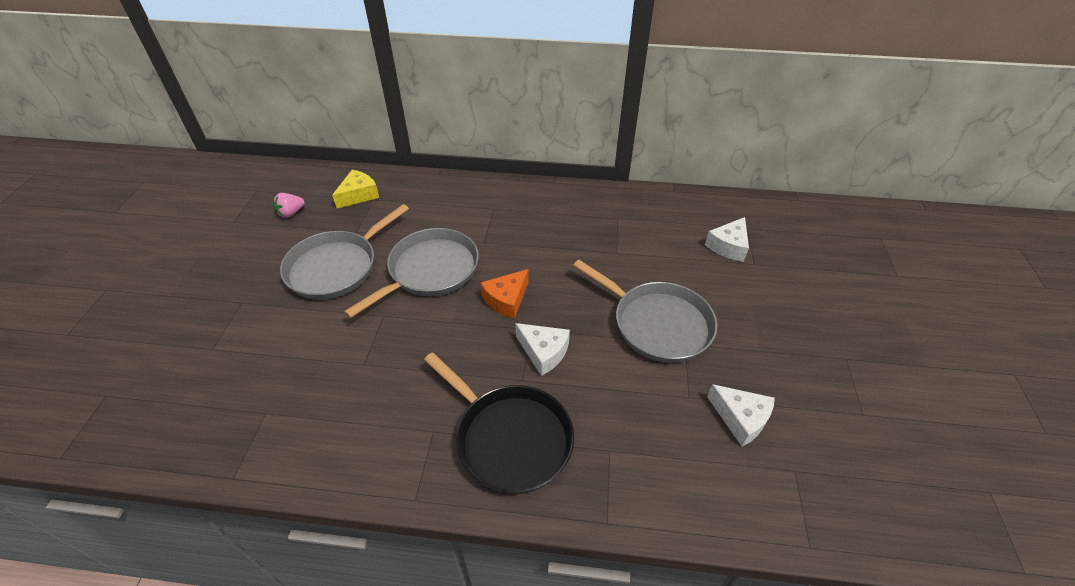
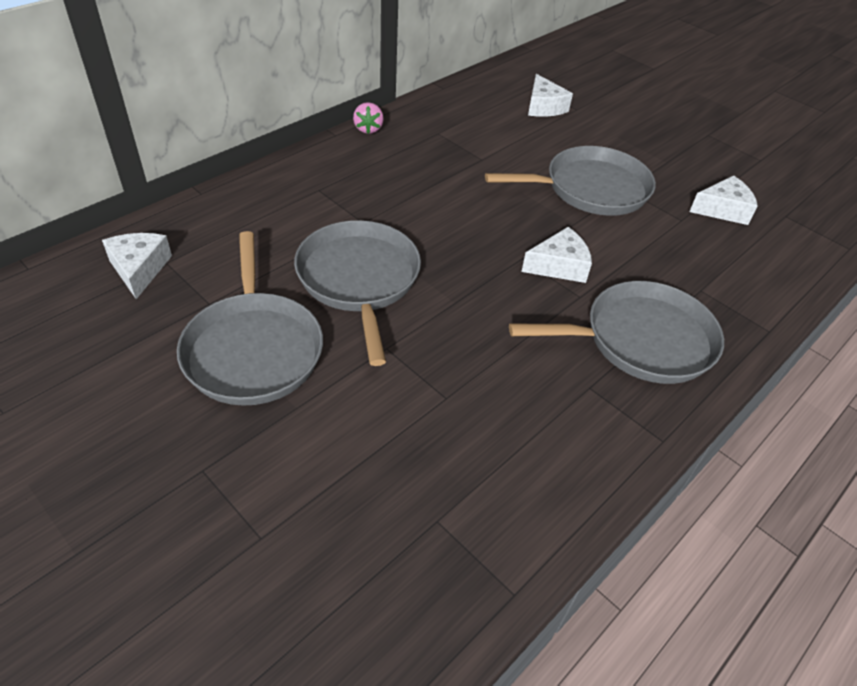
camera: 55 degrees left, 0 degrees up
(291, 213) = (80, 344): pink strawberry -> pink strawberry (368, 129)
(358, 195) = (139, 269): yellow cheese -> white cheese
(506, 300) = (466, 252): orange cheese -> none
(510, 438) = (641, 340): black pan -> grey pan

